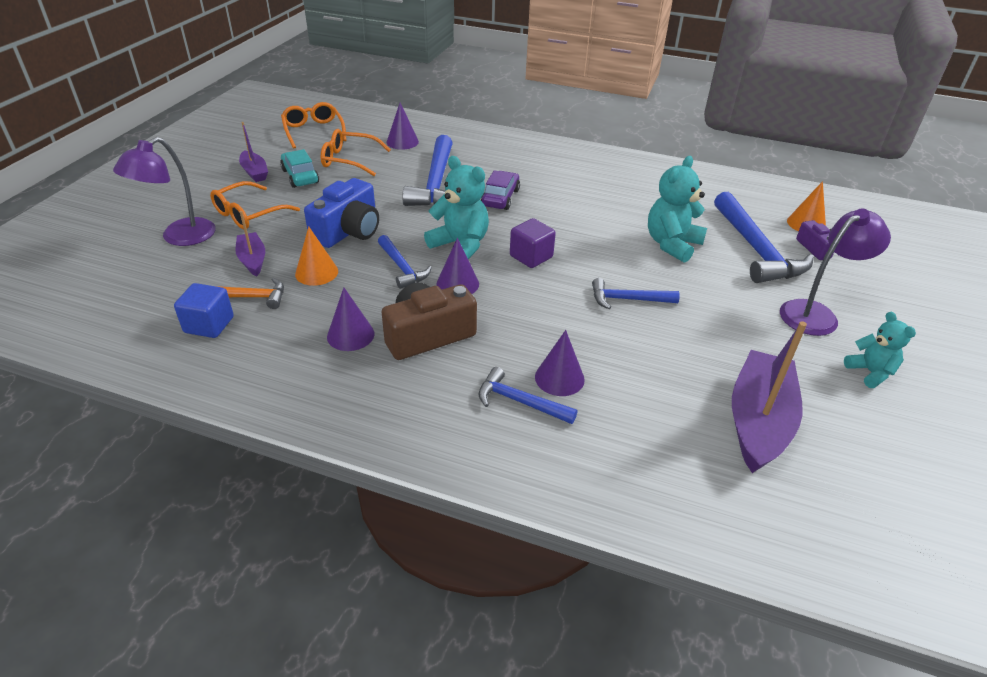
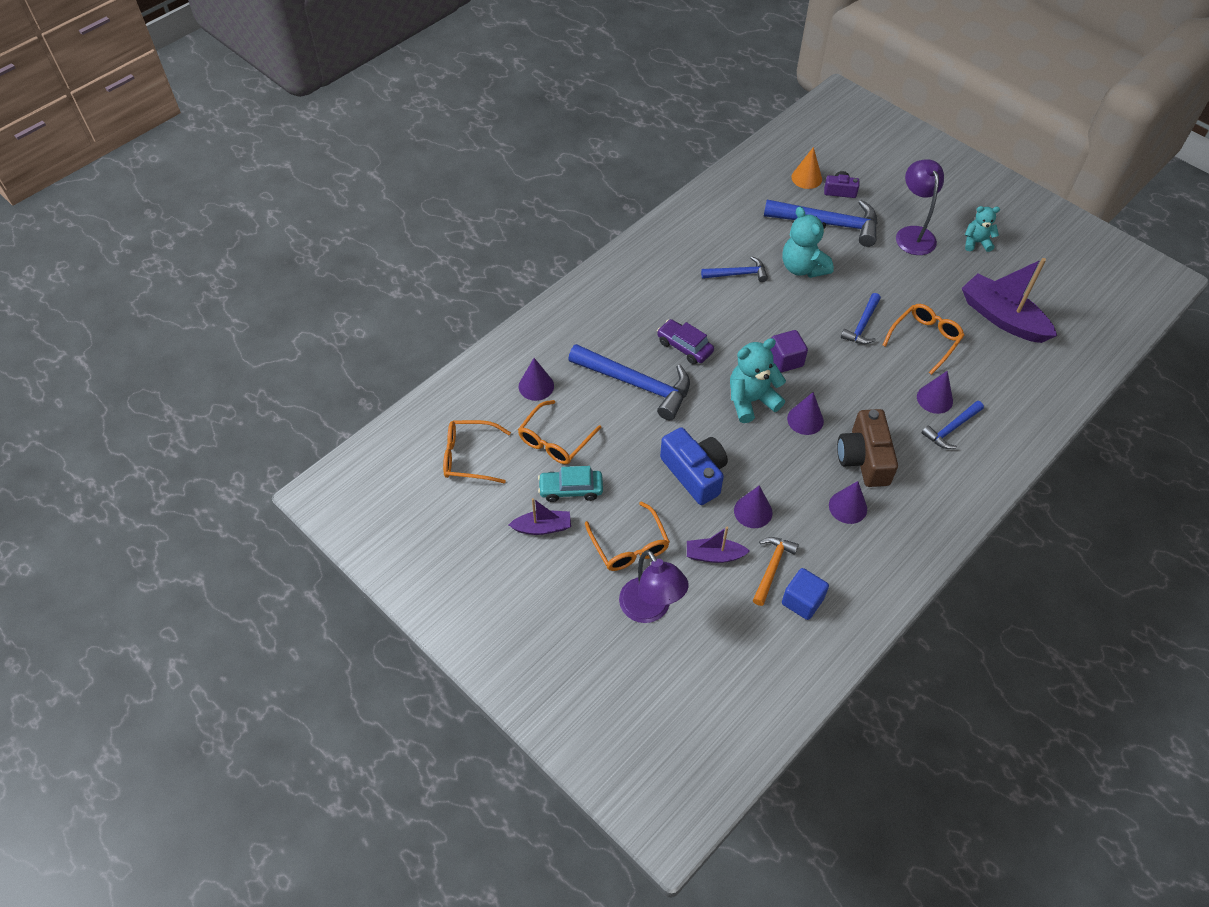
camera: 65 degrees left, 15 degrees up
(316, 272) = (753, 511): orange cone -> purple cone
(402, 267) = (768, 449): blue hammer -> blue hammer (737, 274)
(650, 353) = (924, 340): none -> orange glasses

